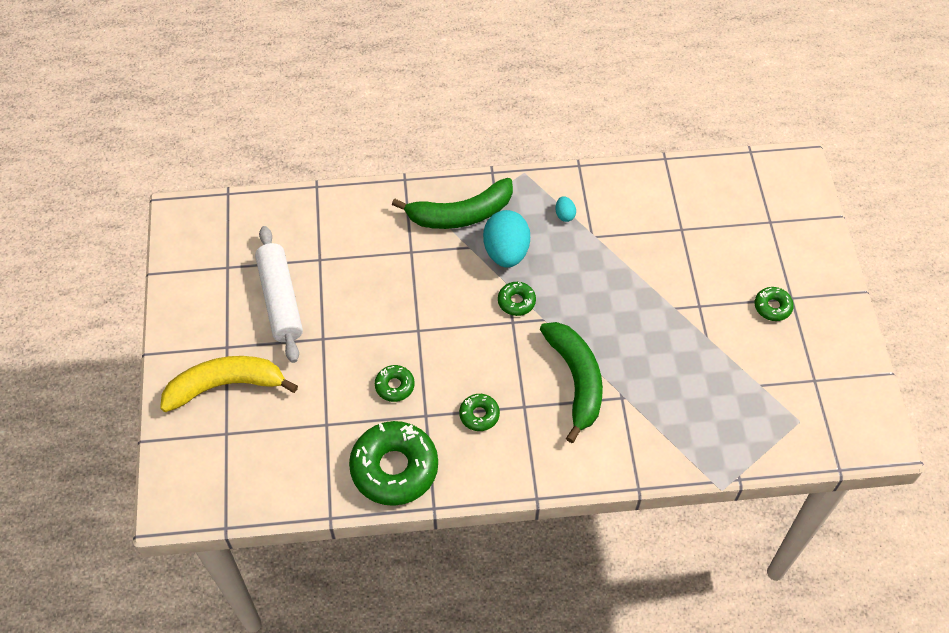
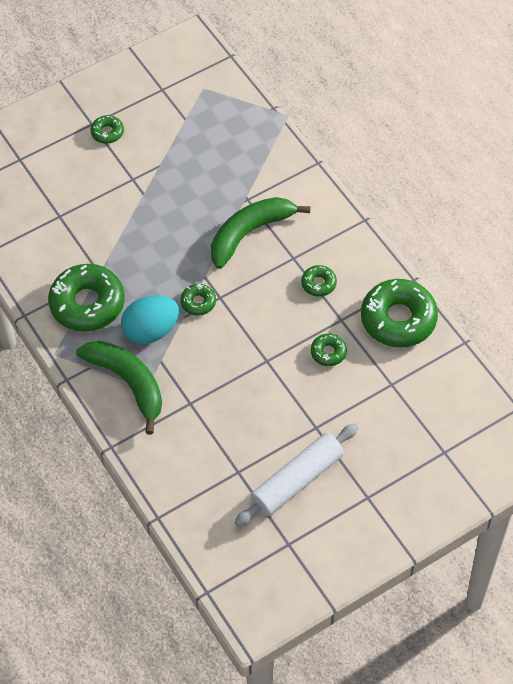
camera: 115 degrees left, 0 degrees up
(226, 385) = (403, 476): yellow banana -> none
(564, 215) = (87, 304): turquoise egg -> green donut

